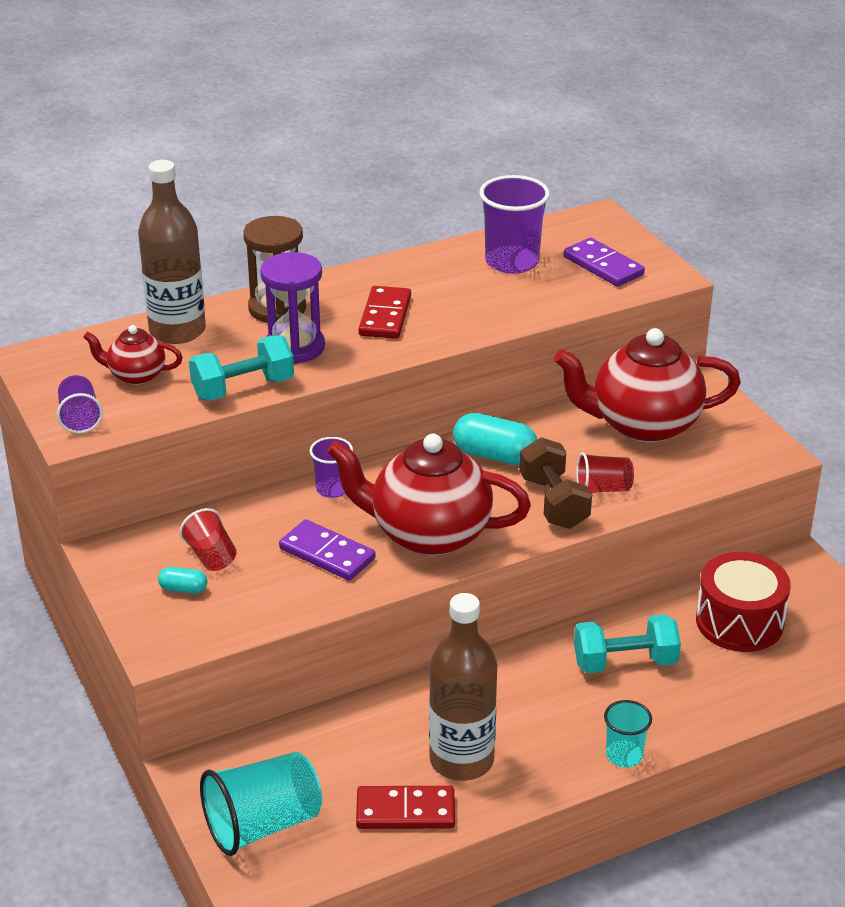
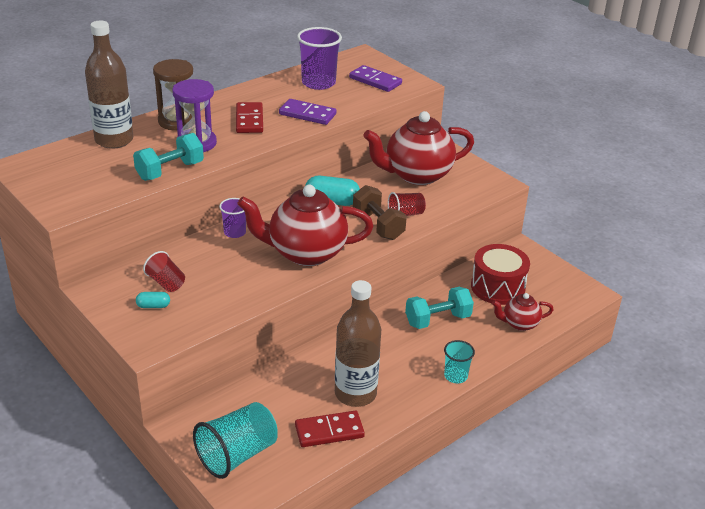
camera: 15 degrees left, 0 degrees up
(80, 418) = (62, 200): purple cup -> none
(136, 376) = (94, 170): red teapot -> red teapot (519, 324)
(327, 554) = (243, 272): purple domino -> purple domino (307, 114)

